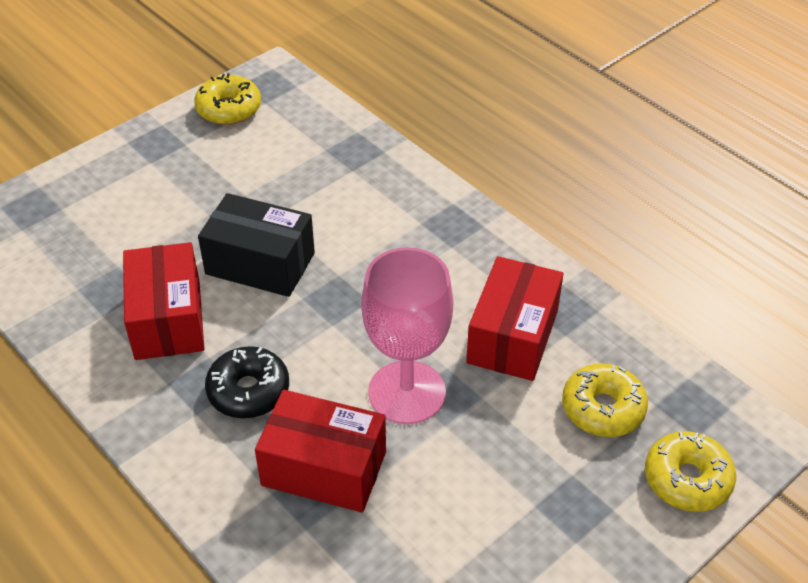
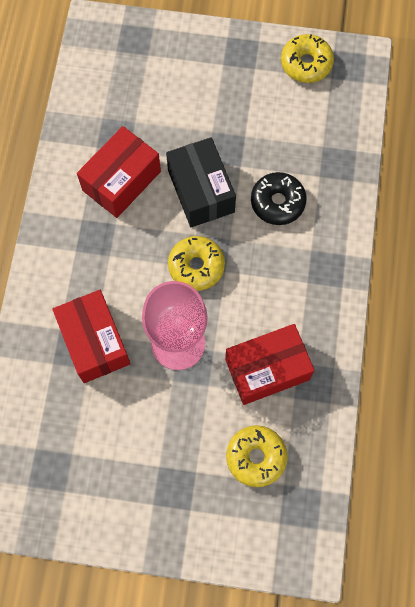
camera: 50 degrees right, 25 degrees up
(248, 391) = (110, 263): black donut -> black donut (277, 202)
(687, 479) = (243, 537): yellow donut -> yellow donut (196, 266)

